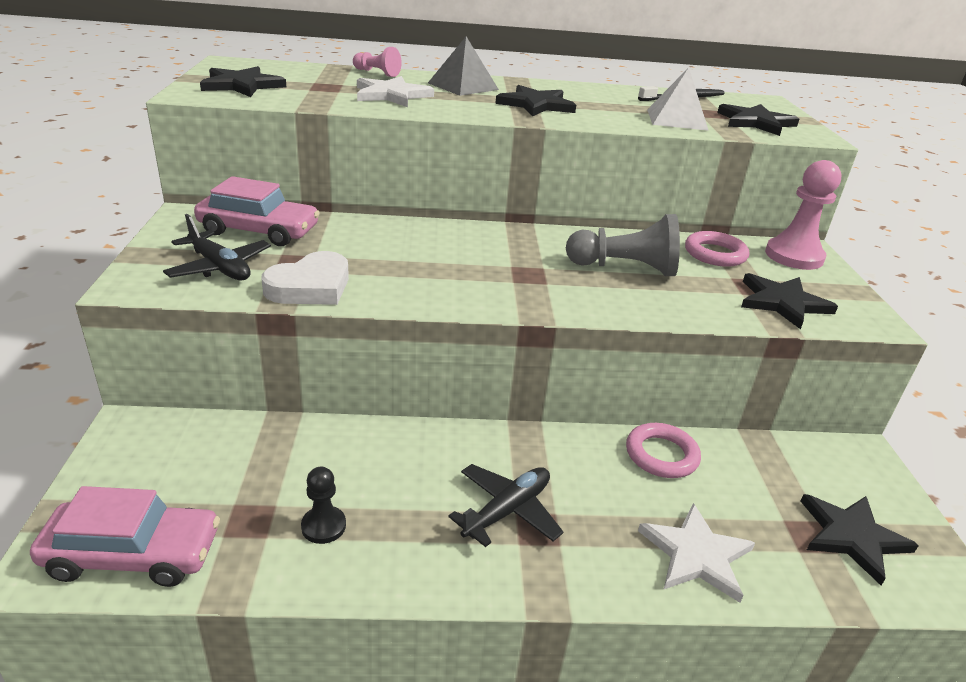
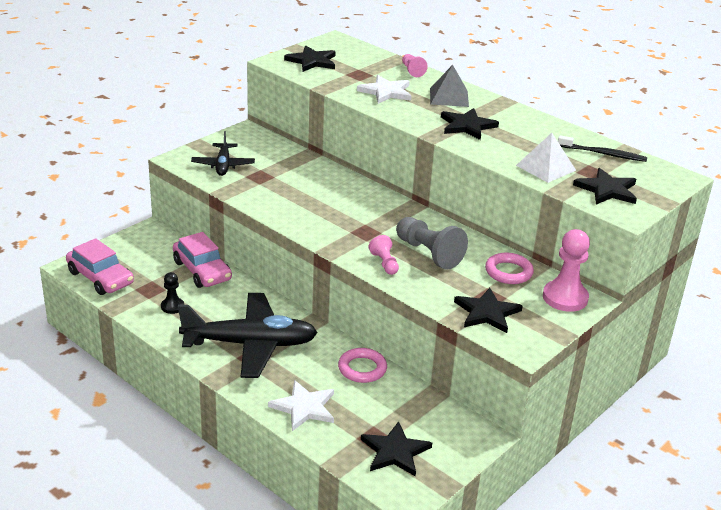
camera: 45 degrees right, 0 degrees up
(259, 230) = (268, 152): pink car -> pink car (202, 271)
(310, 287) = (248, 191): white heart -> none
(507, 511) = (250, 344): black plane -> black plane, size x1.88
(610, 299) = (384, 263): none -> pink pawn

